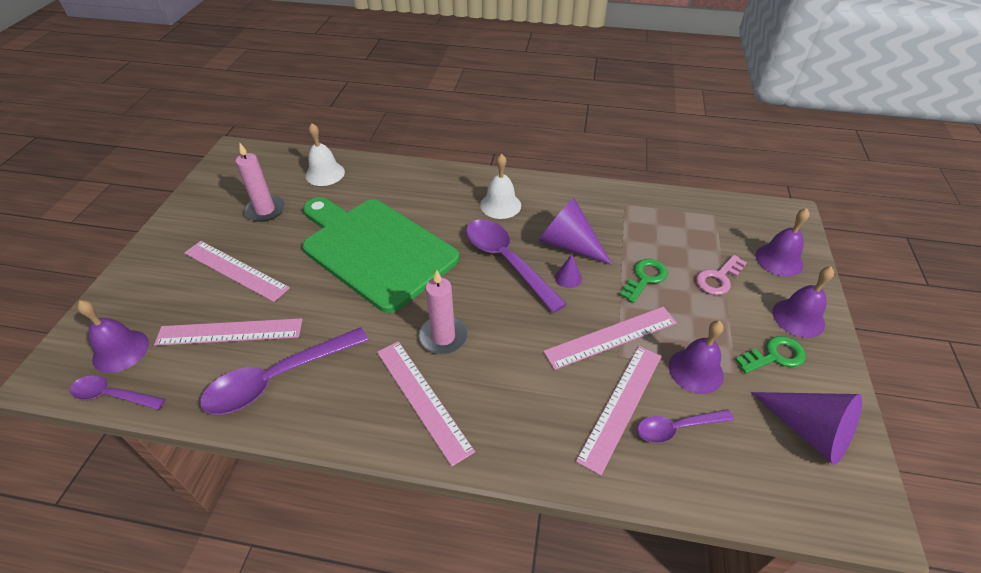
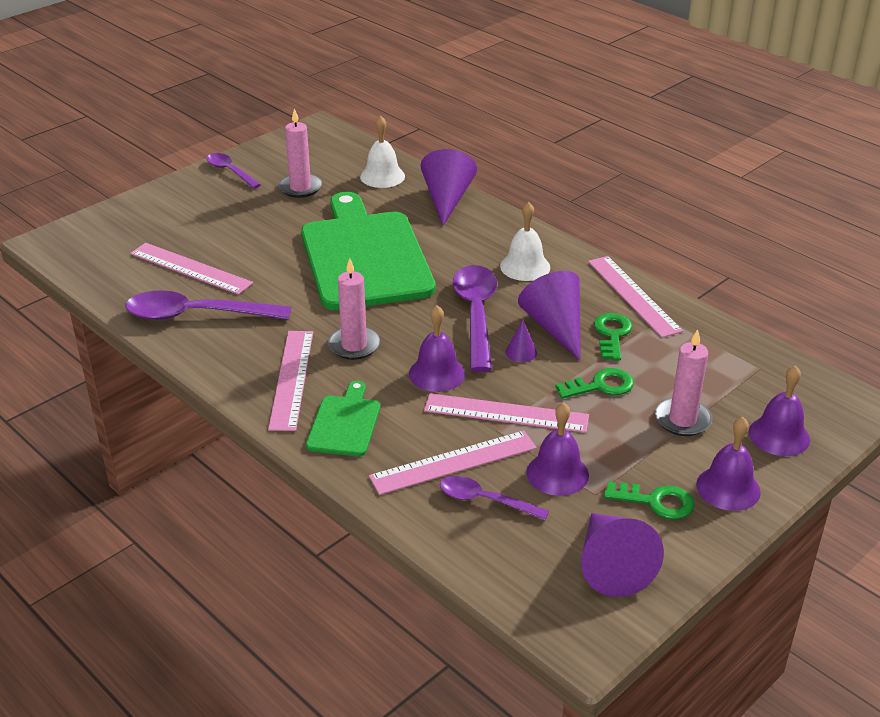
camera: 35 degrees right, 10 degrees down
(113, 395) = (77, 274): purple spoon -> purple spoon (230, 171)
(120, 351) = (105, 247): purple bell -> purple bell (437, 373)
(235, 270) = (234, 225): pink ruler -> pink ruler (633, 295)
(393, 174) = (447, 199): none -> purple cone
(507, 418) = (345, 423): none -> green cutting board
(609, 233) = (612, 334): none -> green key
(718, 278) = (682, 420): pink key -> pink candle

